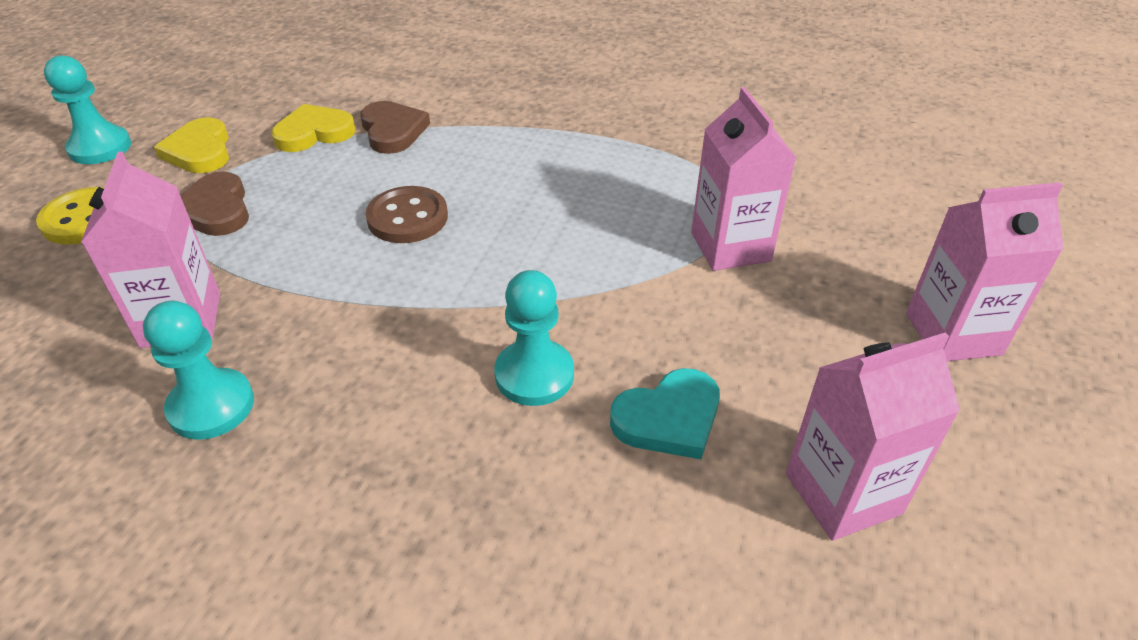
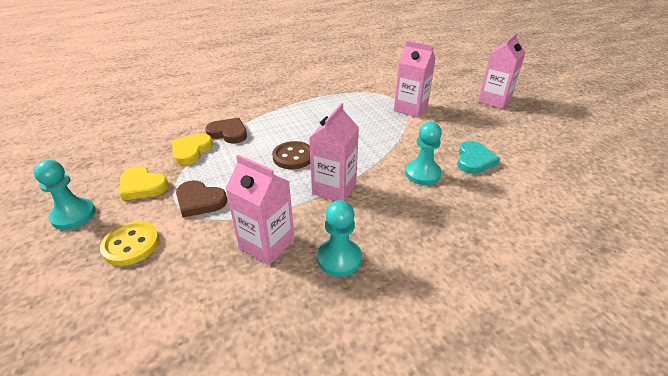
camera: 45 degrees left, 5 degrees down
(842, 493) = (535, 149): pink carton -> pink carton (334, 188)

